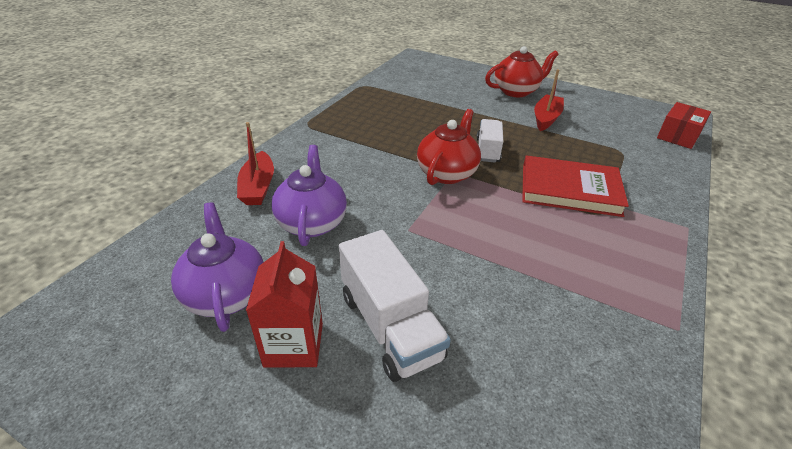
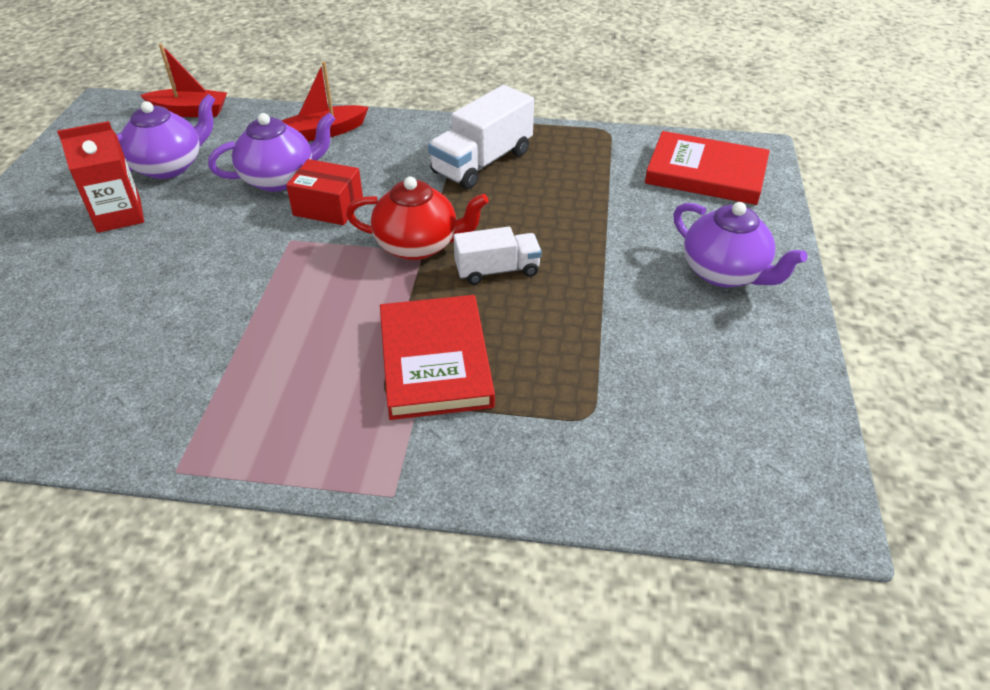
camera: 70 degrees right, 5 degrees up
(390, 326) = (147, 259): white truck -> white truck (482, 162)
(428, 73) = (706, 173): none -> red book
(516, 91) = (725, 273): red teapot -> purple teapot
(546, 118) = (646, 318): red boat -> red boat (189, 111)
(678, 136) = (712, 502): red box -> red box (328, 207)

